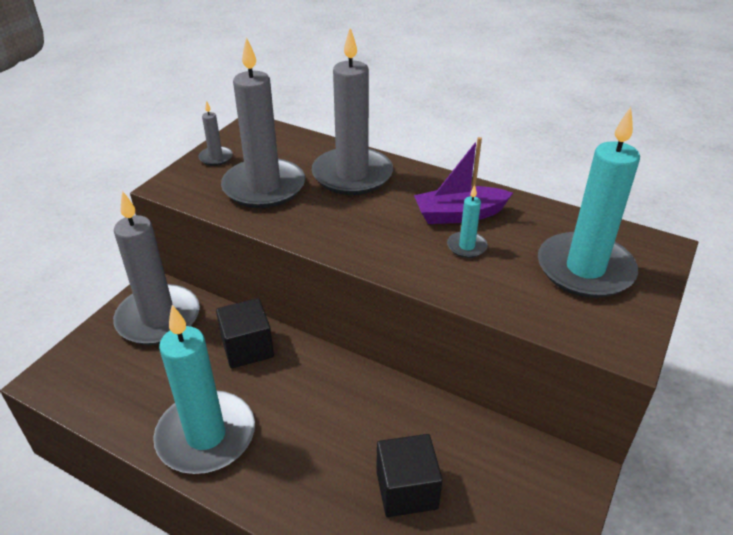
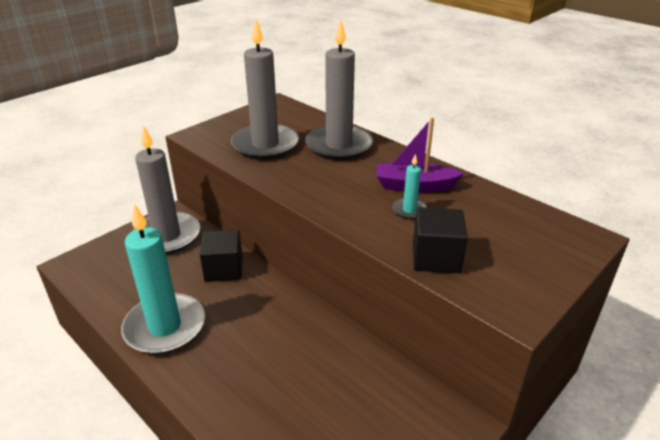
camera: 15 degrees right, 5 degrees down
(216, 157) = (239, 120): grey candle -> none
(406, 490) = (305, 403): black cube -> black cube (436, 258)
(585, 269) = (508, 243): turquoise candle -> none

